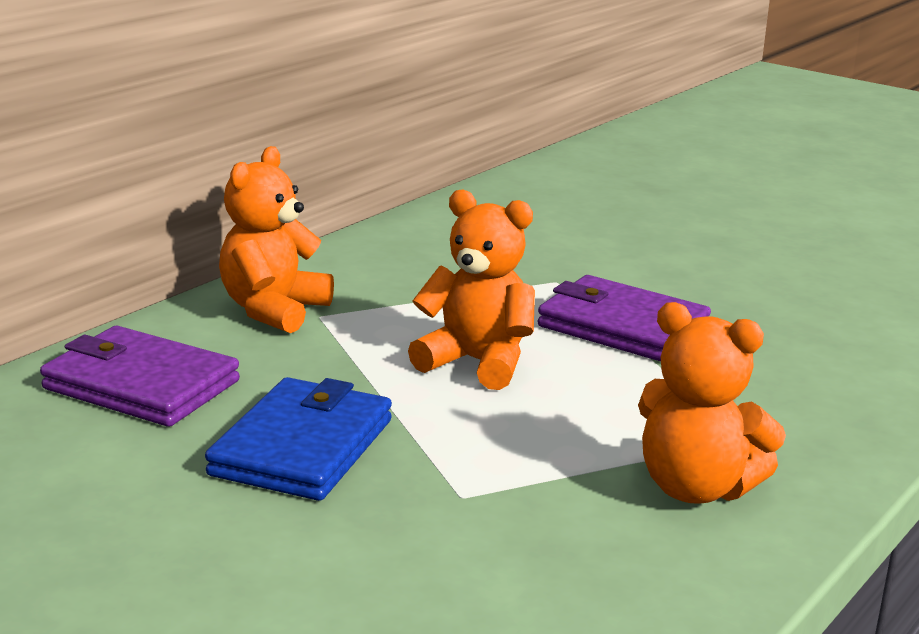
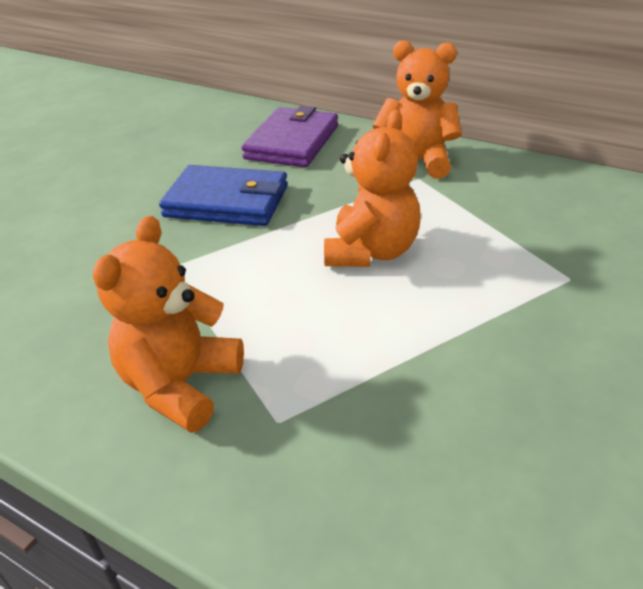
camera: 85 degrees right, 15 degrees up
(622, 327) = (487, 327): purple wallet -> none

